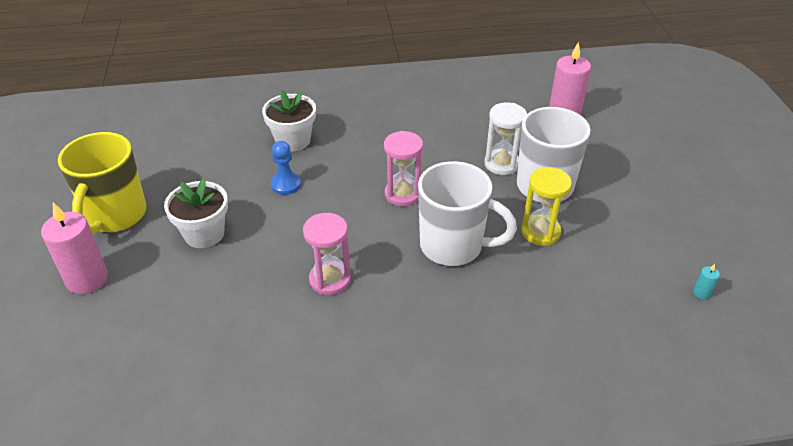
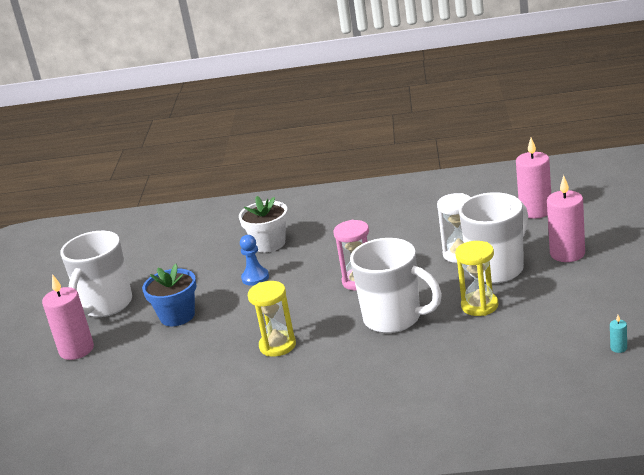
camera: 15 degrees right, 15 degrees down
(115, 216) = (106, 305): yellow mug -> white mug
(204, 234) = (177, 316): white flower pot -> blue flower pot
(330, 280) = (277, 346): pink hourglass -> yellow hourglass
(611, 169) = (567, 253): none -> pink candle

